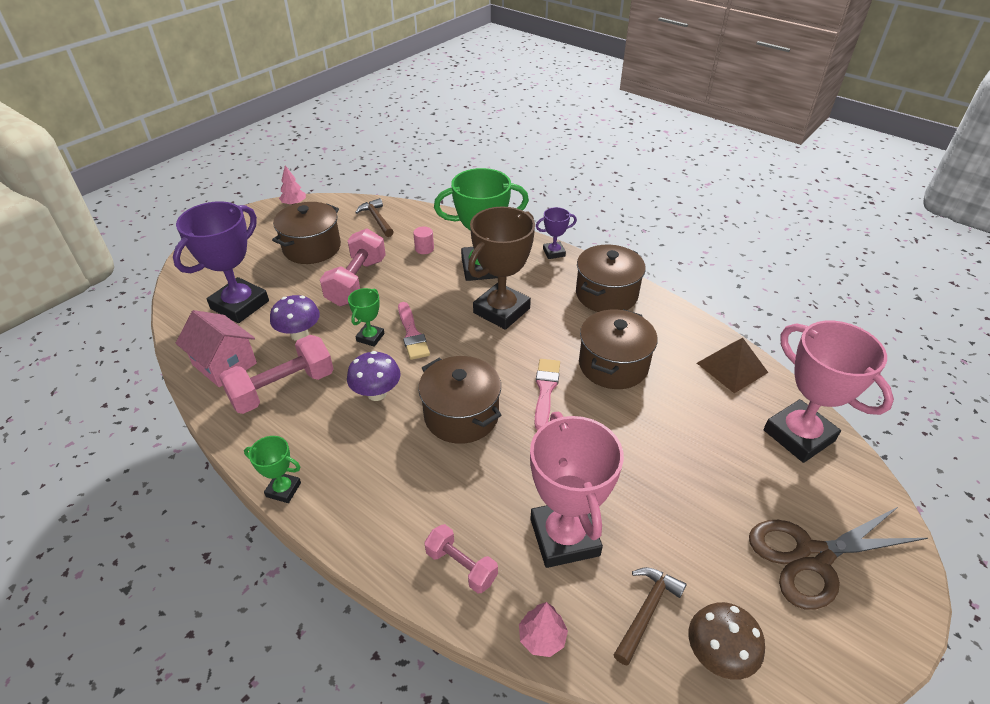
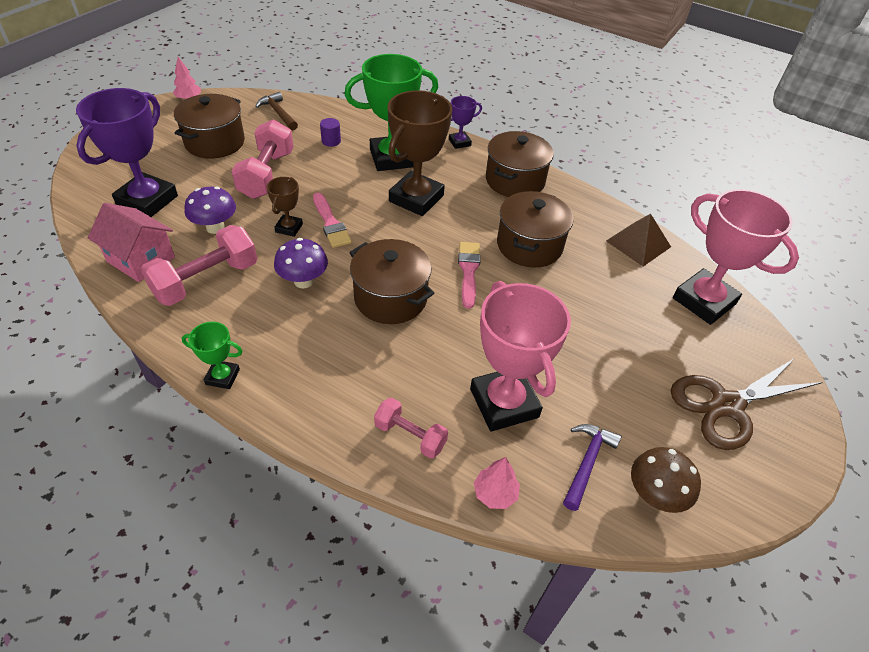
camera: 10 degrees left, 5 degrees up
(370, 337) = (289, 228): green trophy -> brown trophy
(424, 249) = (331, 141): pink cylinder -> purple cylinder
(646, 611) = (587, 462): brown hammer -> purple hammer

